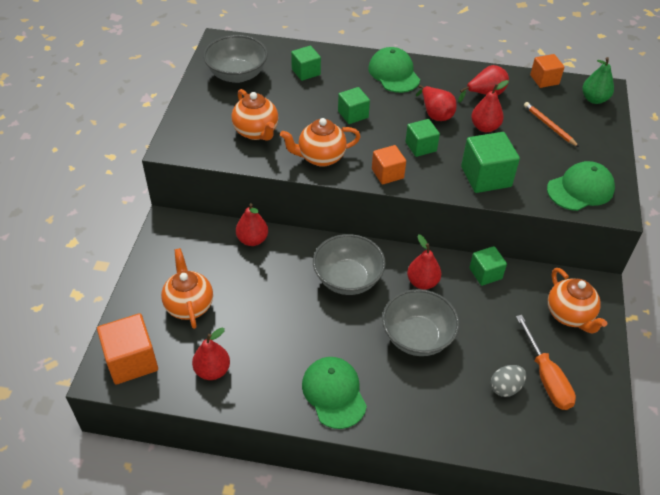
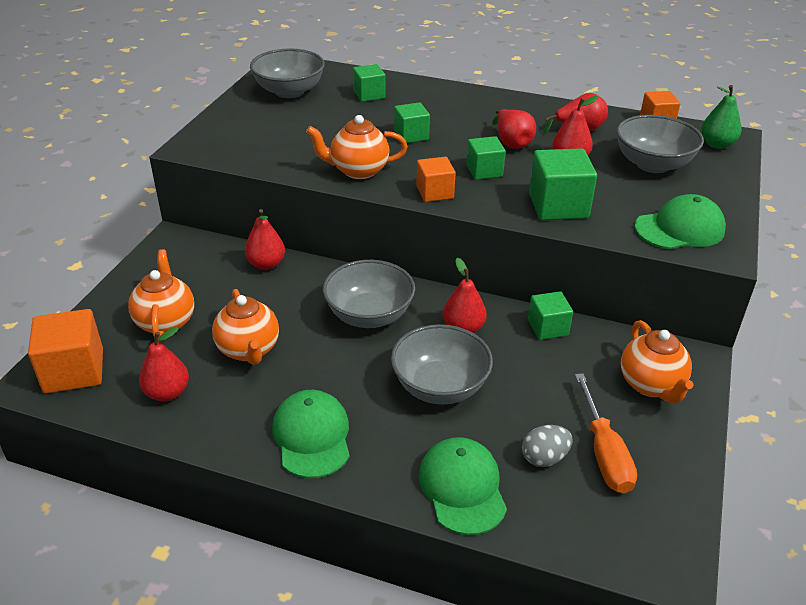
camera: 10 degrees right, 10 degrees down
(256, 132) = (291, 142): orange teapot -> orange teapot (248, 350)
(394, 73) = (472, 103): green cap -> green cap (462, 488)
(549, 125) = (652, 164): orange pencil -> grey bowl

